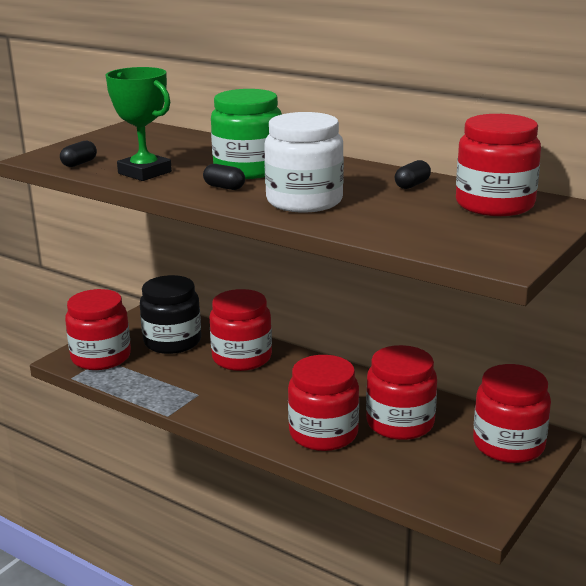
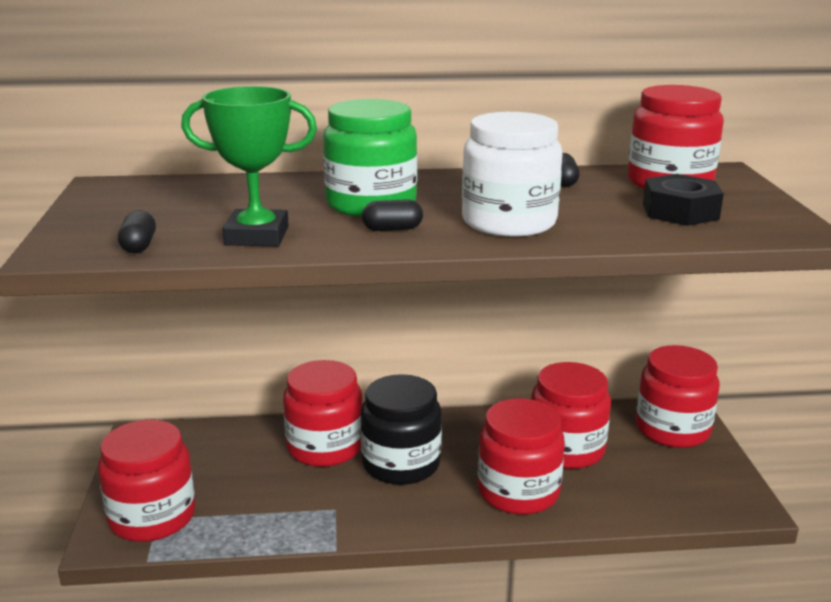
camera: 40 degrees left, 0 degrees up
(172, 341) = (218, 460): black jar -> black jar (401, 464)
(445, 225) = (680, 211): none -> black nut

